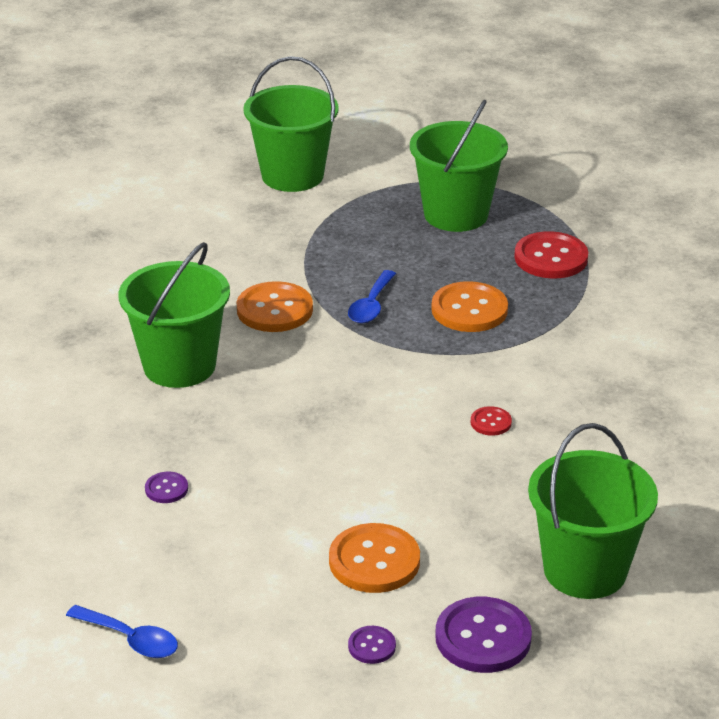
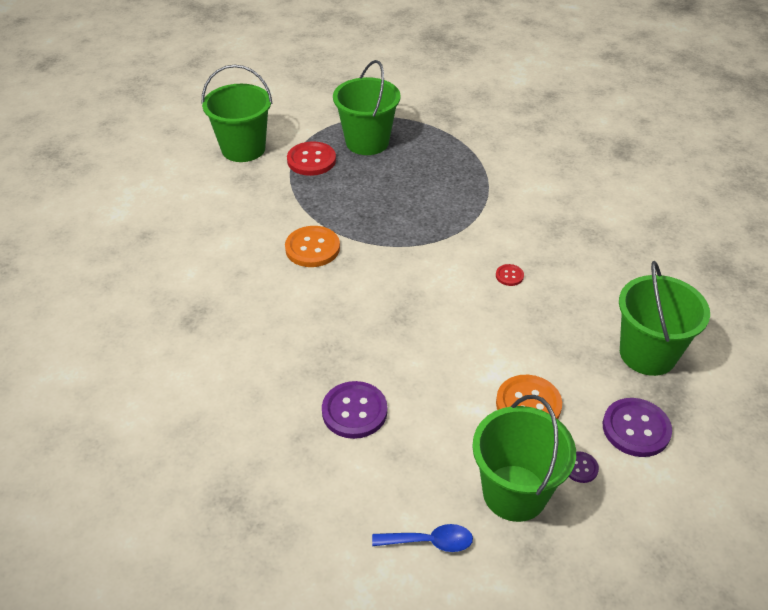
camera: 30 degrees left, 10 degrees up
(166, 489) = (354, 411): purple button -> purple button, size x2.02
(179, 366) = (285, 314): green bucket -> green bucket (514, 493)
(371, 305) = (370, 222): blue spoon -> none
(469, 310) = (430, 203): orange button -> none
(551, 258) = (446, 152): red button -> red button (311, 160)

